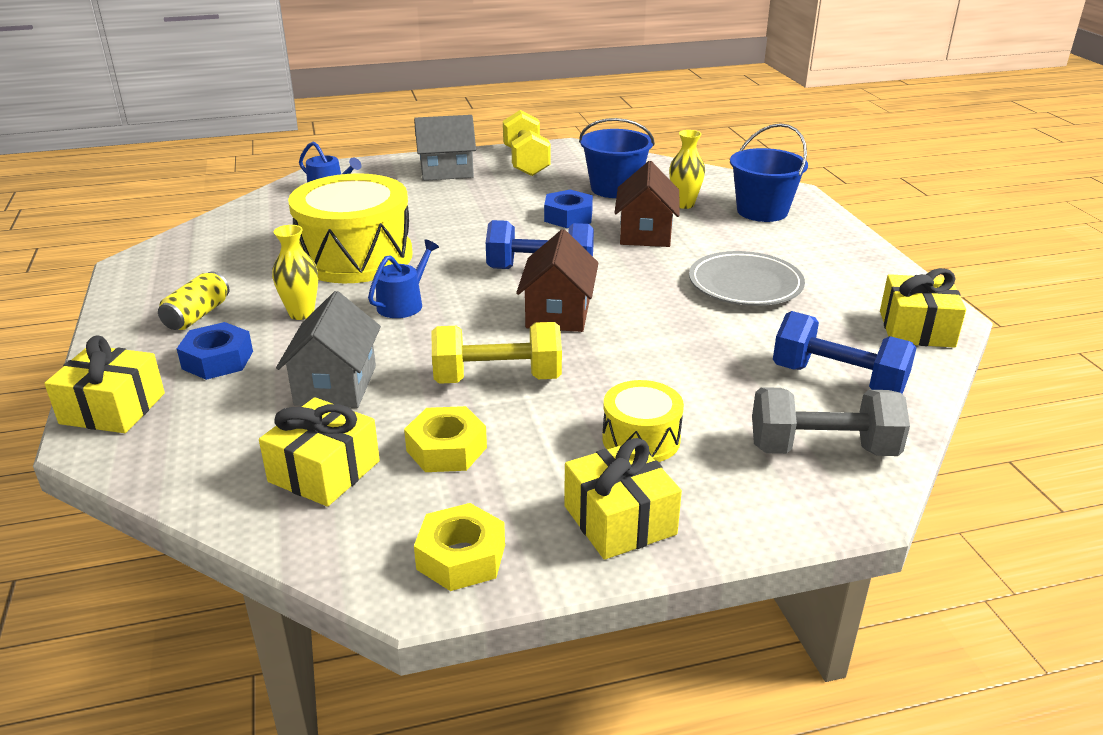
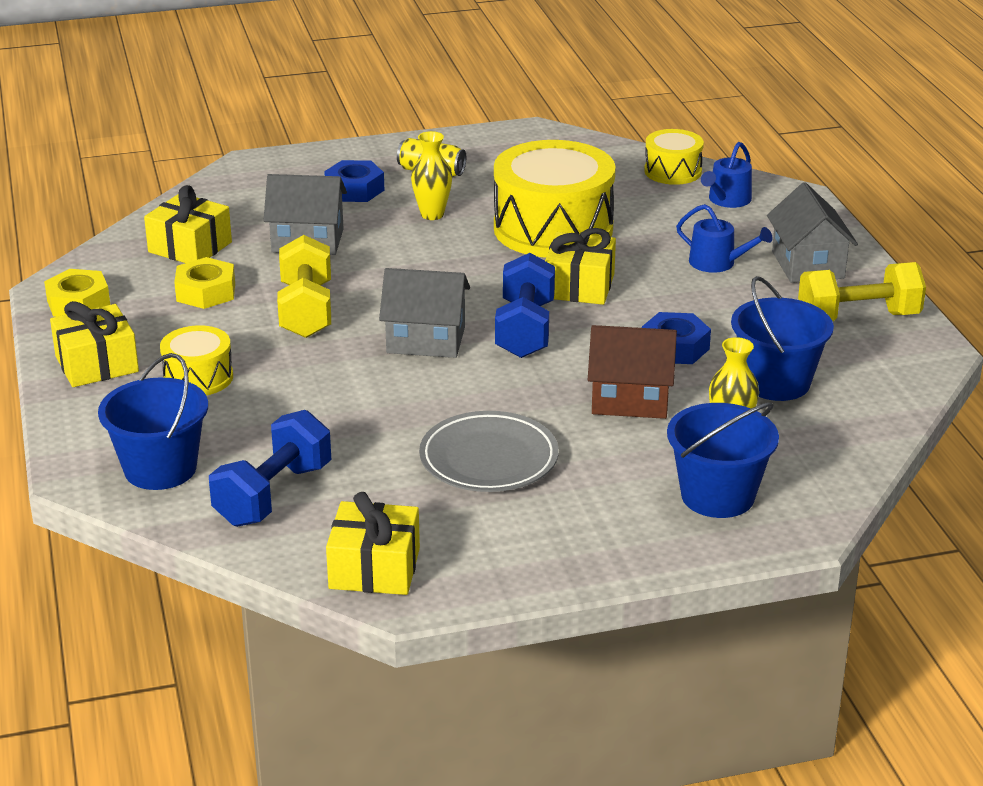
camera: 90 degrees right, 0 degrees up
(113, 408) = (289, 163): yellow gift -> yellow gift (579, 286)
(265, 207) = (672, 171): none -> yellow drum
(403, 304) = (449, 260): blue watering can -> blue watering can (717, 263)
(558, 313) = (426, 340): brown house -> grey house
(822, 449) = (160, 469): grey dumbbell -> blue bucket

